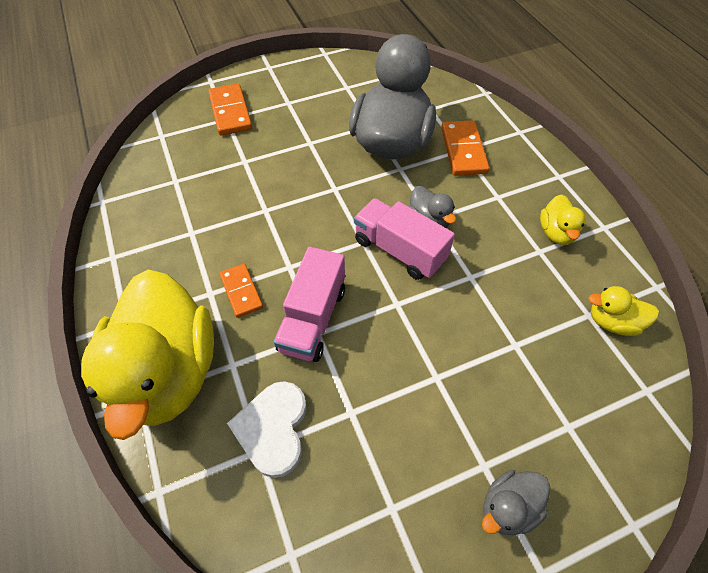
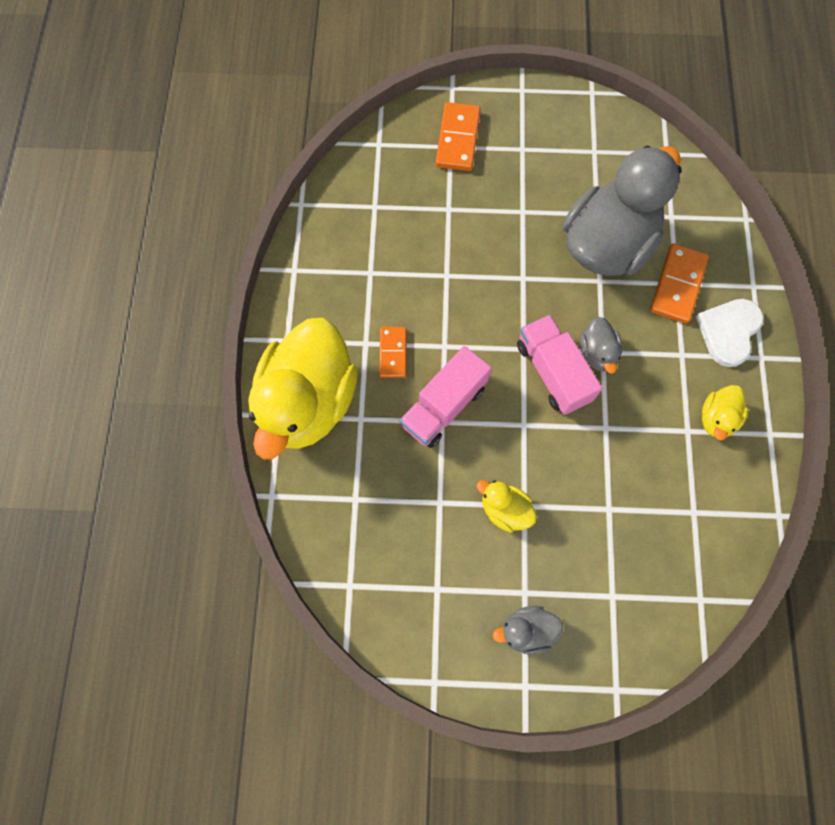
camera: 25 degrees right, 15 degrees up
(273, 428) = (372, 487): white heart -> white heart (728, 332)
(612, 322) = (711, 528): yellow duck -> yellow duck (505, 510)

